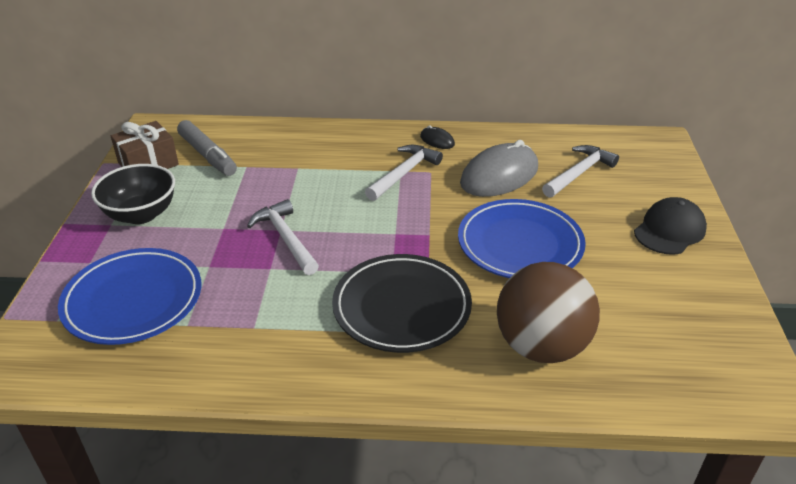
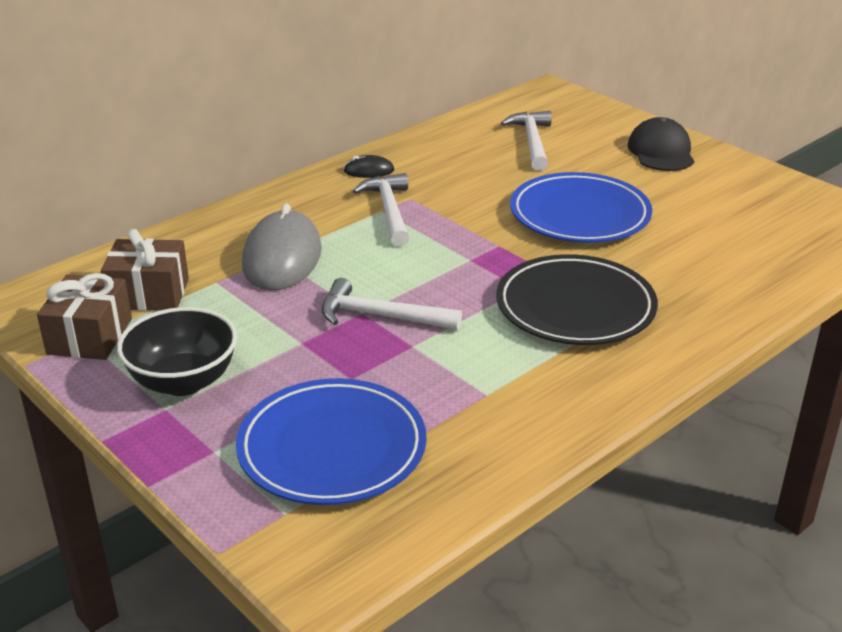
camera: 45 degrees left, 5 degrees down
(207, 155) = (149, 294): grey marker -> brown gift
(499, 175) = (474, 173): grey mouse -> grey mouse (282, 257)
(541, 346) = (712, 273): brown ball -> none

